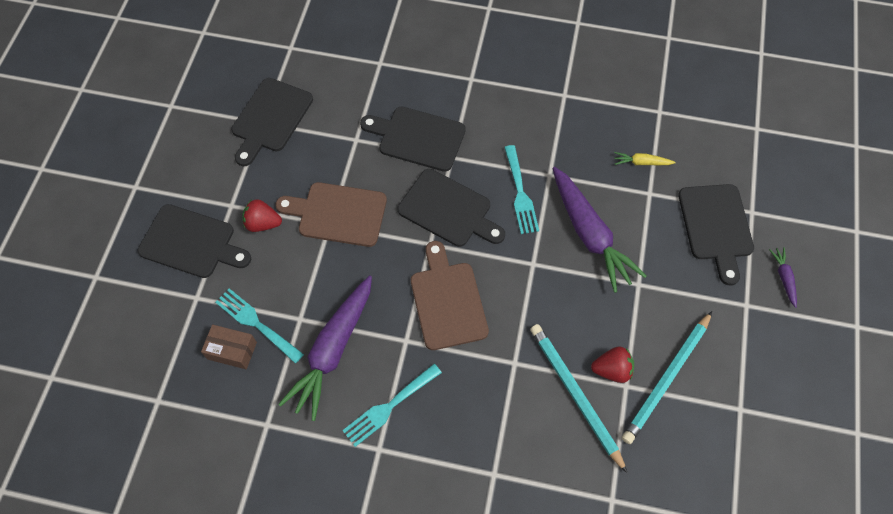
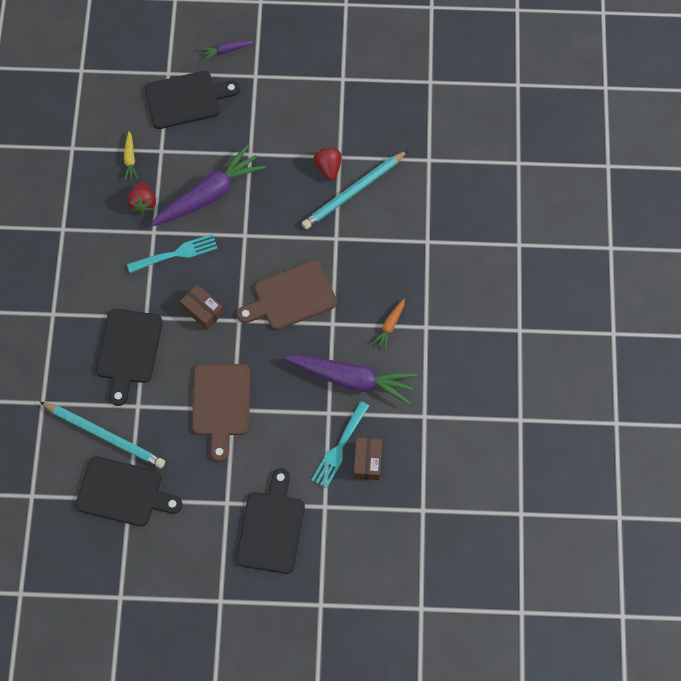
camera: 100 degrees left, 5 degrees up
(263, 223) = (241, 468): red strawberry -> red strawberry (143, 203)
(389, 406) = (390, 325): turquoise fork -> orange carrot
(448, 210) = (202, 310): black cutting board -> brown box
(667, 379) = (328, 129): turquoise pencil -> turquoise pencil (105, 435)

